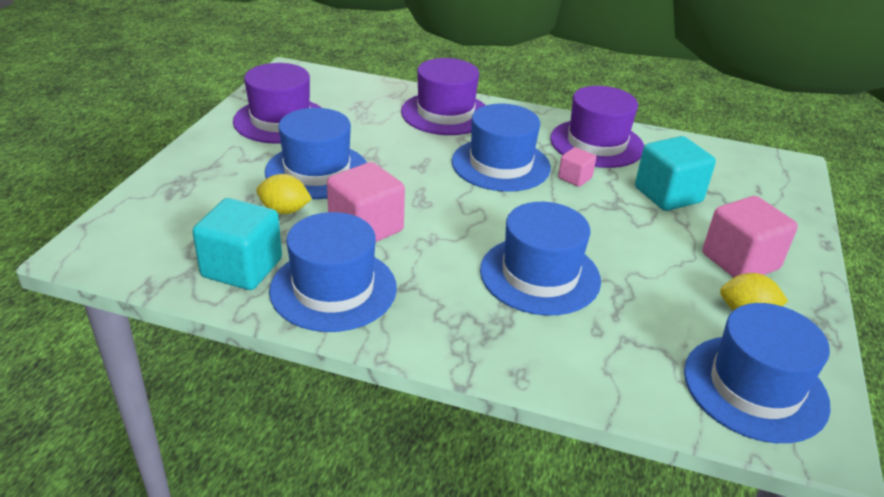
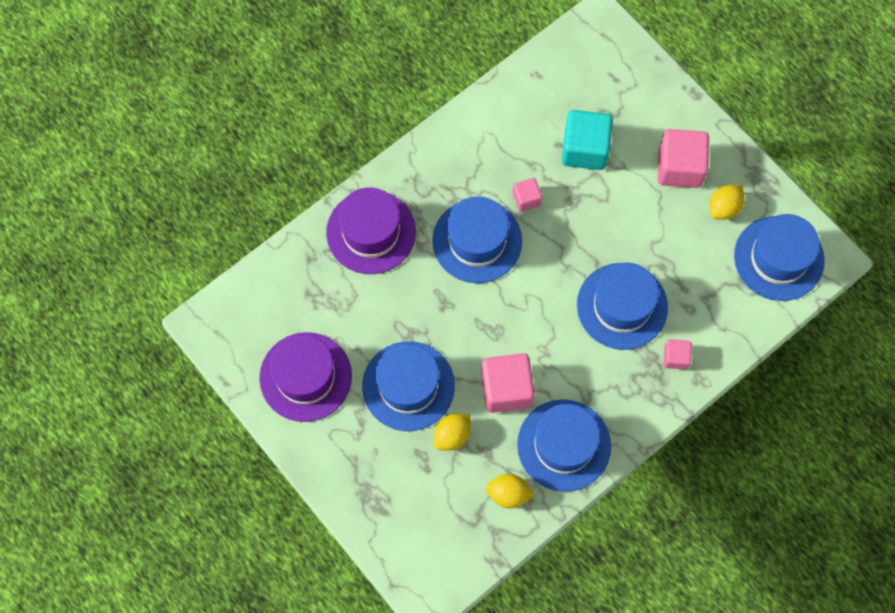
camera: 55 degrees left, 35 degrees up
(242, 268) = (508, 494): turquoise cube -> yellow lemon
(525, 341) = (675, 357): none -> pink cube
(596, 143) = (488, 144): purple hat -> none

